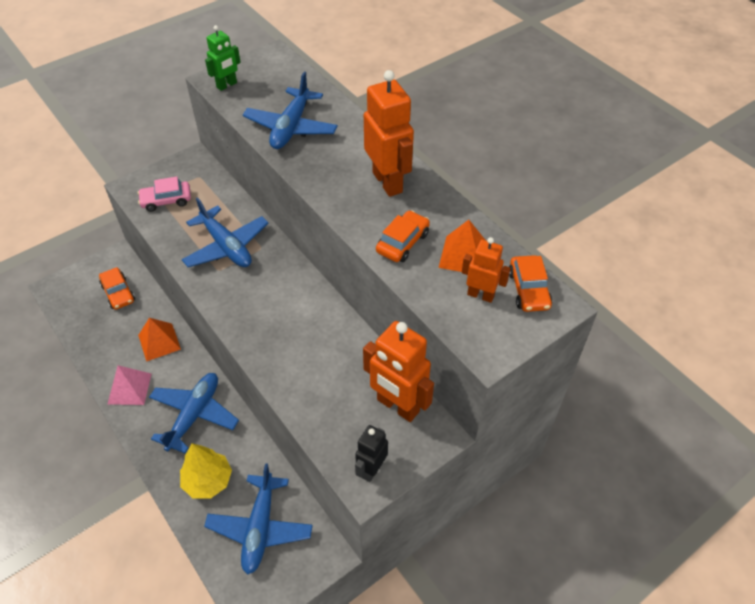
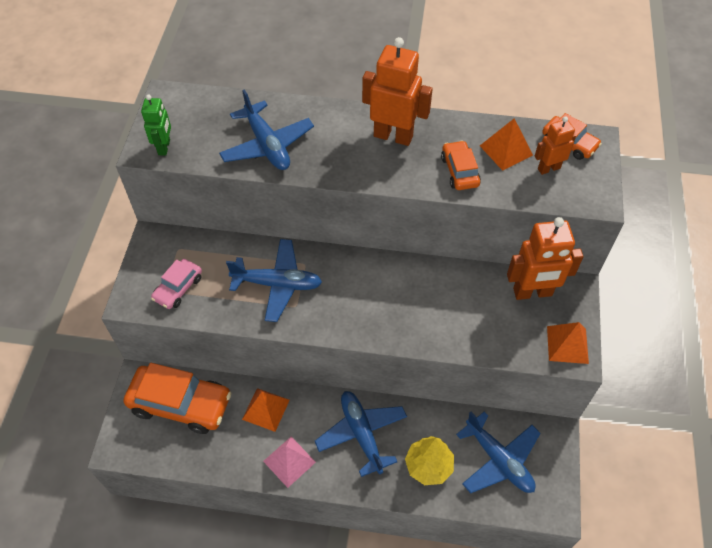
camera: 45 degrees left, 5 degrees up
(118, 293) = (181, 404): orange car -> orange car, size x1.89
(371, 469) = (567, 344): black robot -> orange pyramid

